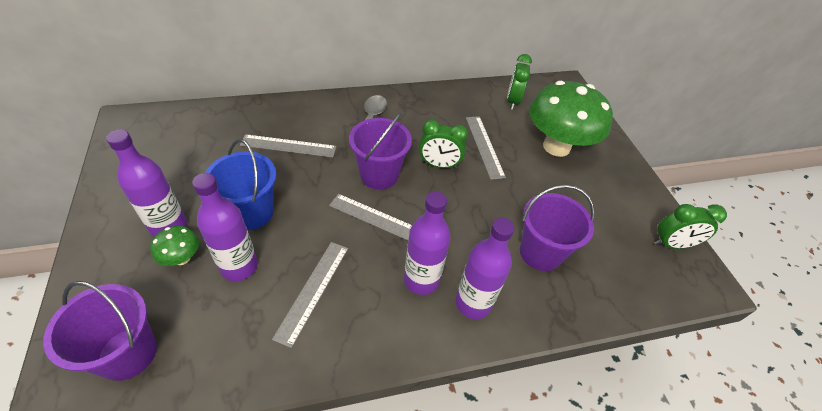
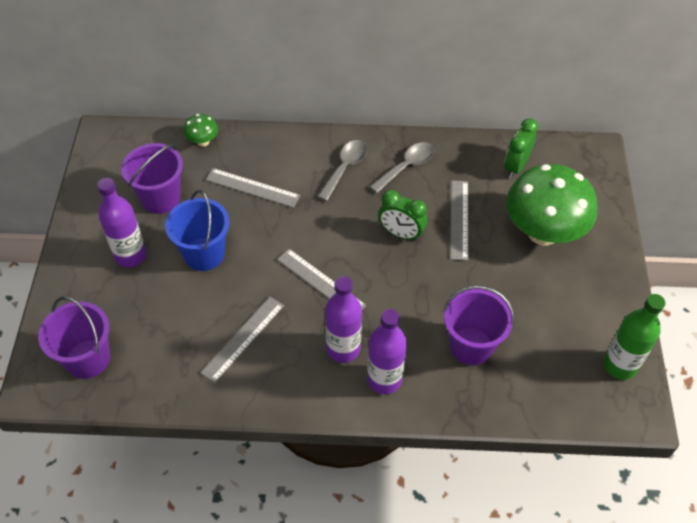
camera: 20 degrees right, 5 degrees up
(182, 258) = (138, 287): green mushroom -> green mushroom (203, 141)
(239, 266) = (184, 304): purple bottle -> none
(379, 175) = (335, 235): purple bucket -> purple bucket (161, 198)
(424, 112) = (406, 167): none -> grey spoon
(672, 244) = (619, 365): green clock -> green bottle

